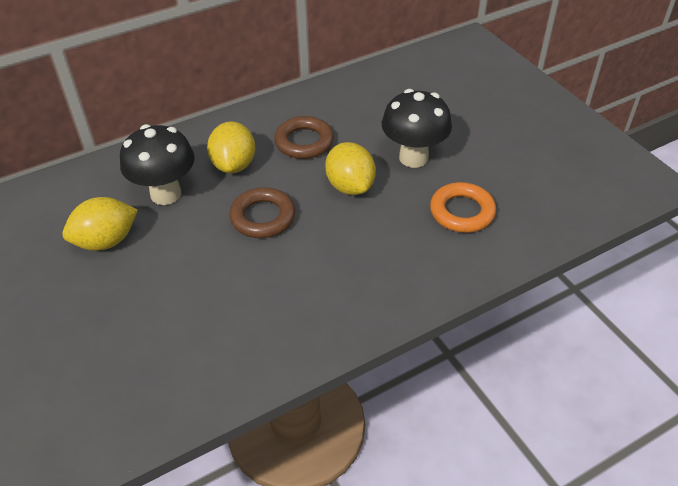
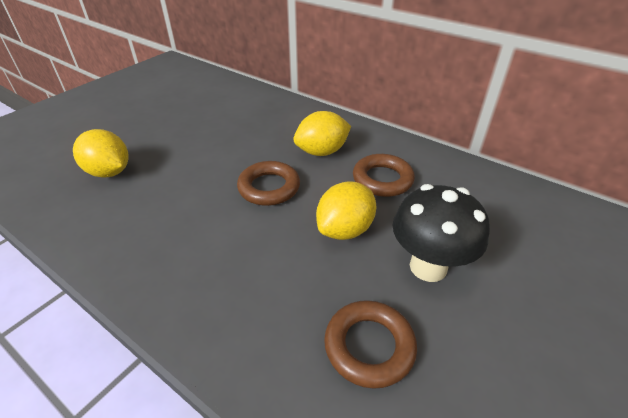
camera: 65 degrees right, 5 degrees down
(106, 241) = (206, 126): yellow lemon -> yellow lemon (109, 172)
(166, 194) = (267, 132): black mushroom -> none
(462, 212) = (369, 346): orange ring -> brown ring

